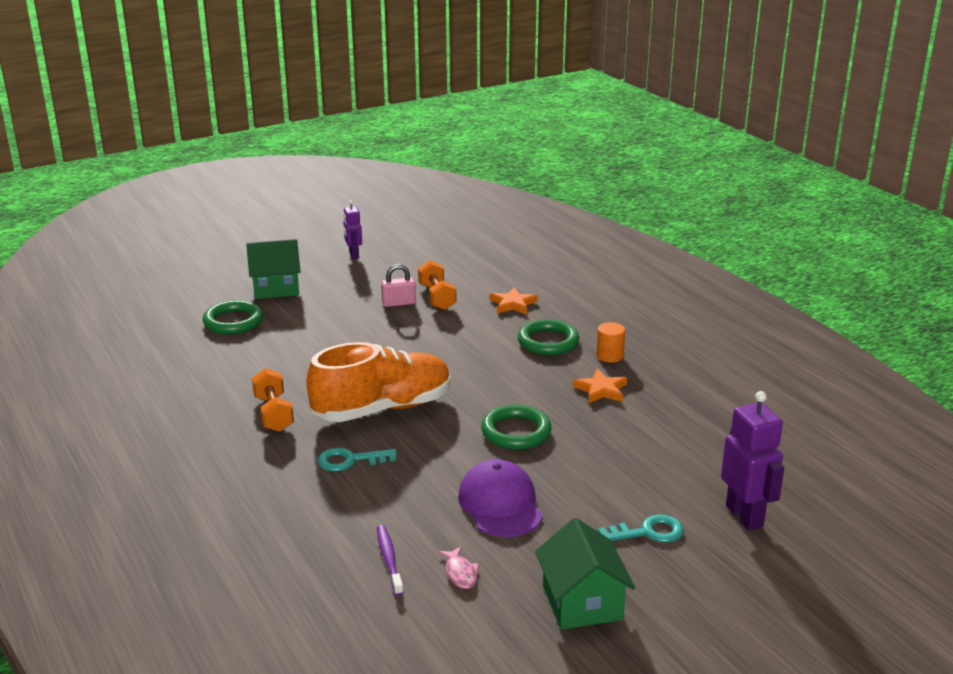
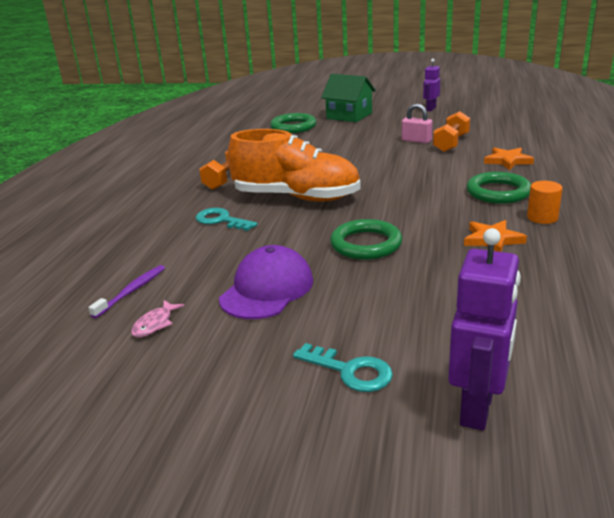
camera: 45 degrees right, 0 degrees up
(582, 602) = (195, 398): green house -> none

